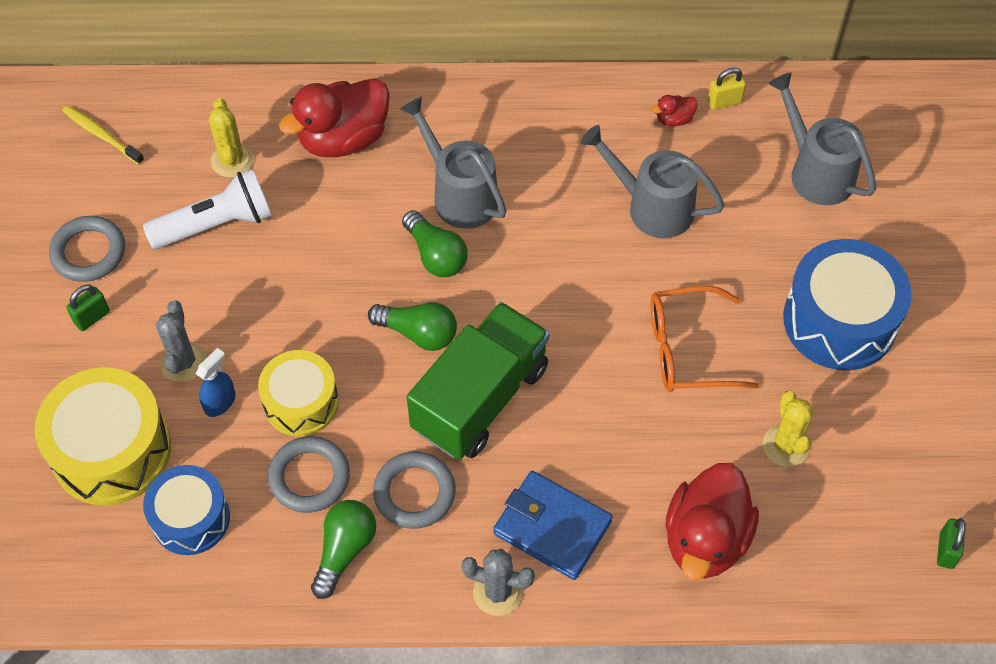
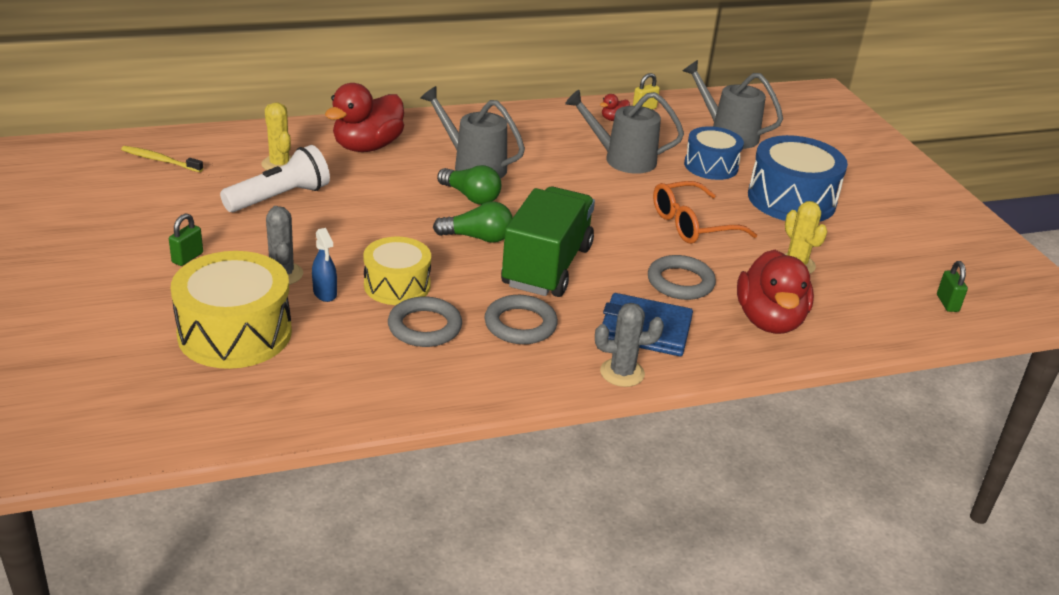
camera: 20 degrees left, 25 degrees down
(88, 252) = (171, 222): grey ring -> grey ring (680, 282)
(191, 518) = (327, 365): blue drum -> blue drum (711, 166)
(220, 402) = (325, 293): blue spray bottle -> blue spray bottle turned 135 degrees clockwise
(344, 550) = (477, 366): green light bulb -> none

